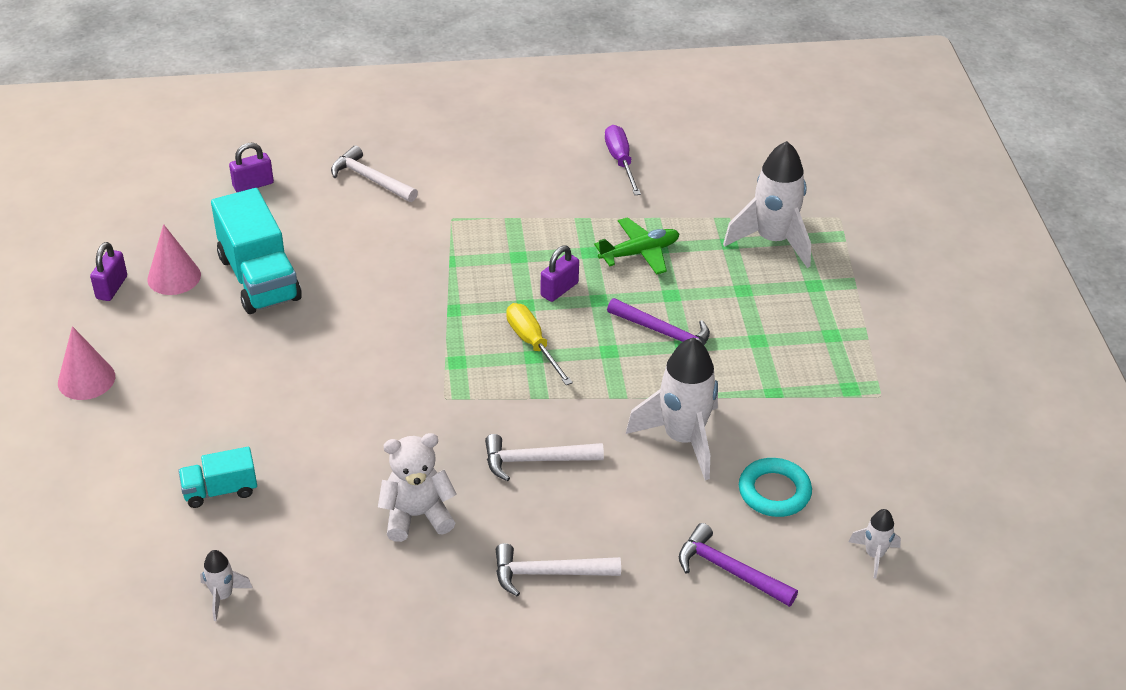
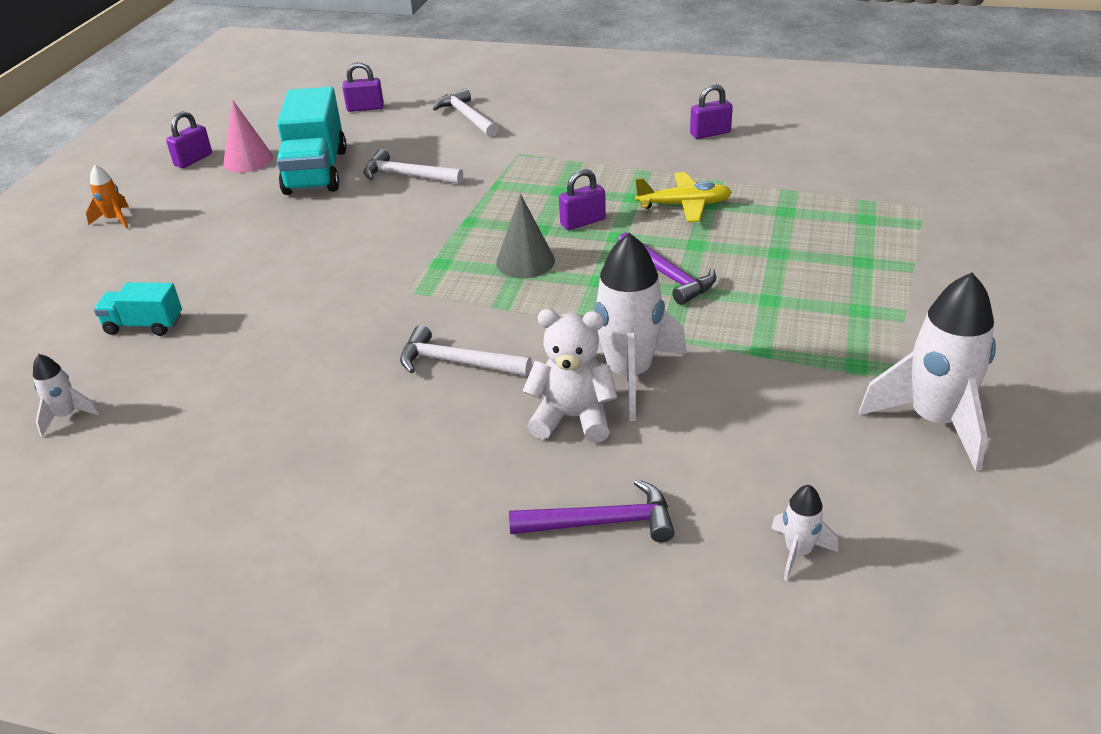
camera: 25 degrees right, 5 degrees down
(86, 379) = (114, 219): pink cone -> orange rocket
(417, 516) = (302, 387): white teddy bear -> white teddy bear (573, 418)
(532, 344) = (525, 261): yellow screwdriver -> grey cone
(548, 573) = (394, 473): white hammer -> white hammer (407, 175)
(620, 161) = (710, 133): purple screwdriver -> purple padlock
(639, 253) = (684, 205): green plane -> yellow plane
(729, 570) = (602, 523): purple hammer -> purple hammer turned 120 degrees clockwise
(772, 240) = (835, 216): white rocket -> white rocket (934, 421)
(774, 492) = (706, 451): turquoise ring -> none

